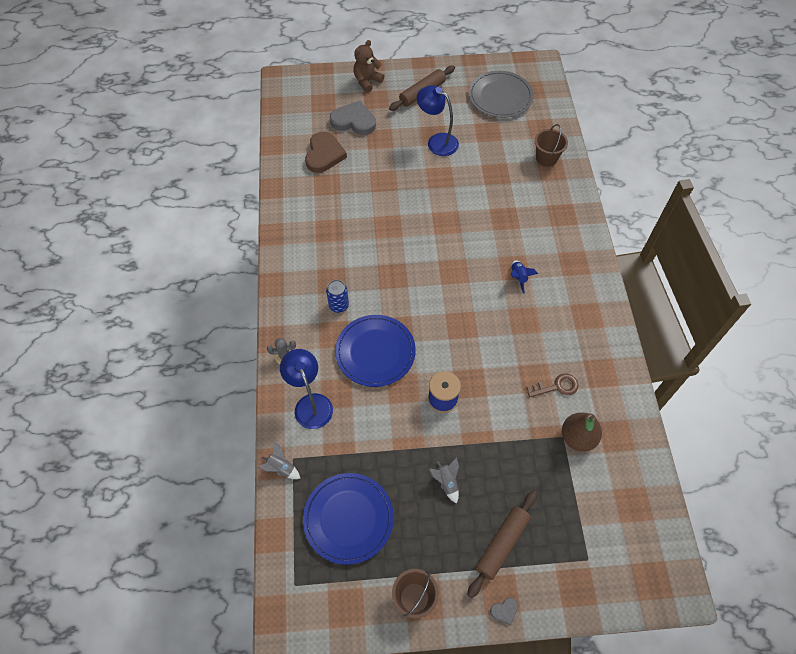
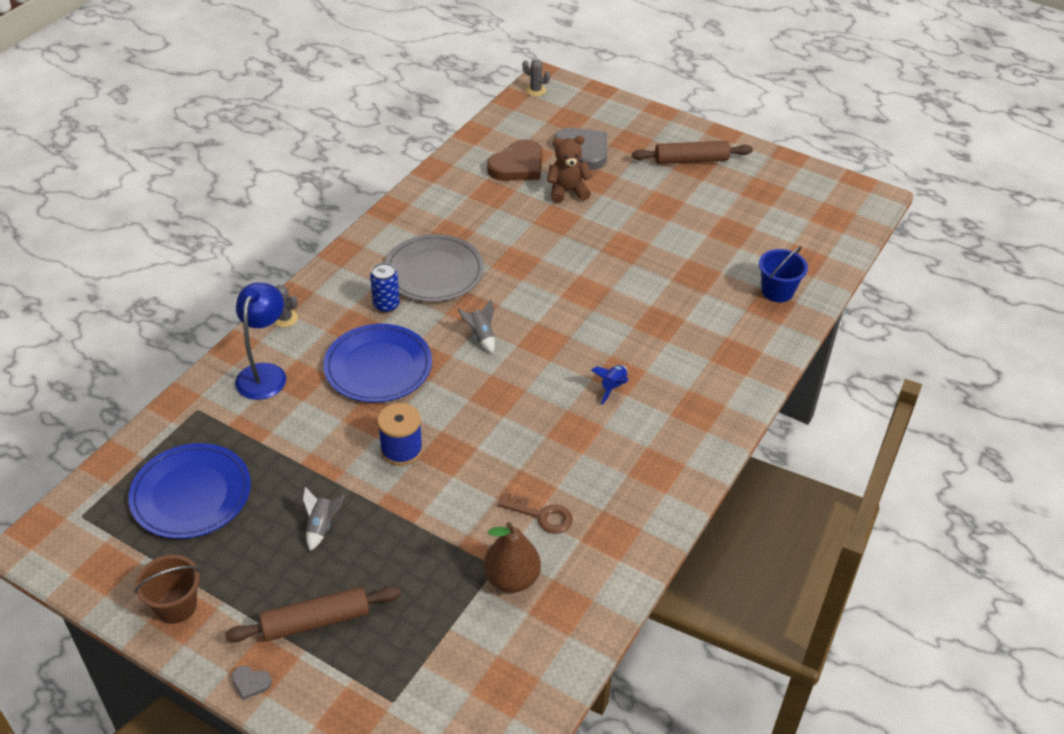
camera: 35 degrees right, 15 degrees down
(281, 468) = (177, 410): grey rocket -> grey rocket (481, 336)
(282, 91) = (535, 90): none -> grey cactus
(367, 81) = (638, 122): brown teddy bear -> brown teddy bear (567, 191)
(437, 141) = (658, 212): blue lamp -> none
(500, 96) = (784, 205): grey plate -> grey plate (434, 271)
(546, 158) = (777, 291): brown bucket -> blue bucket

